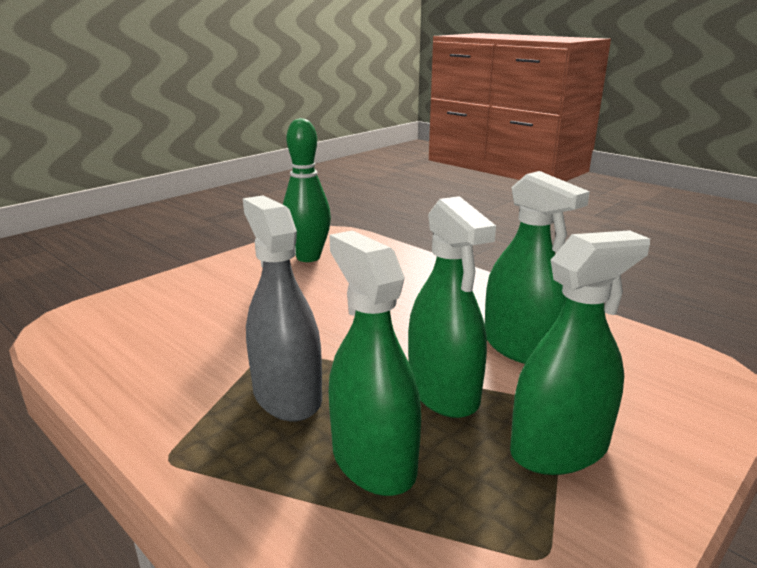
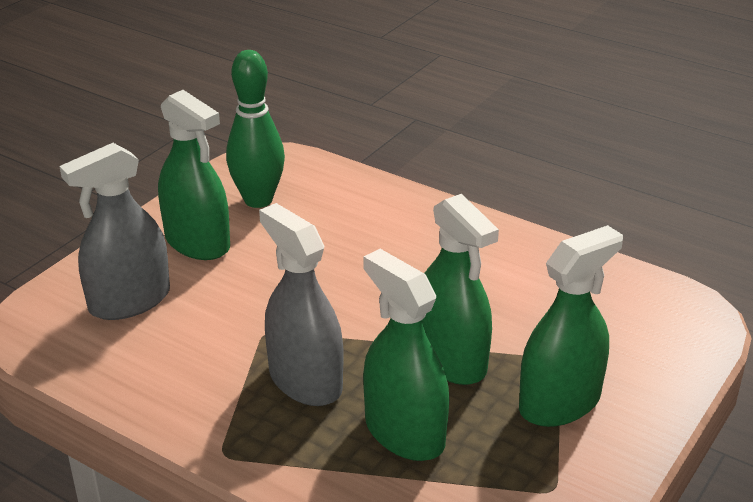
camera: 10 degrees left, 10 degrees up
(162, 315) = (130, 301): none -> grey spray bottle
(520, 347) = (516, 301): green spray bottle -> green spray bottle (197, 242)

